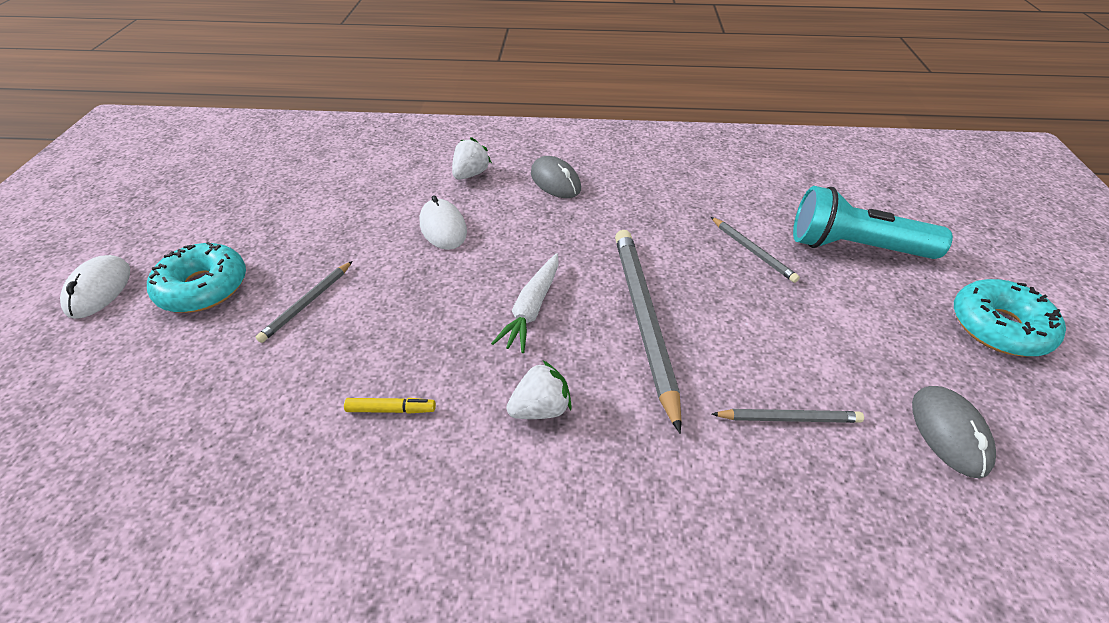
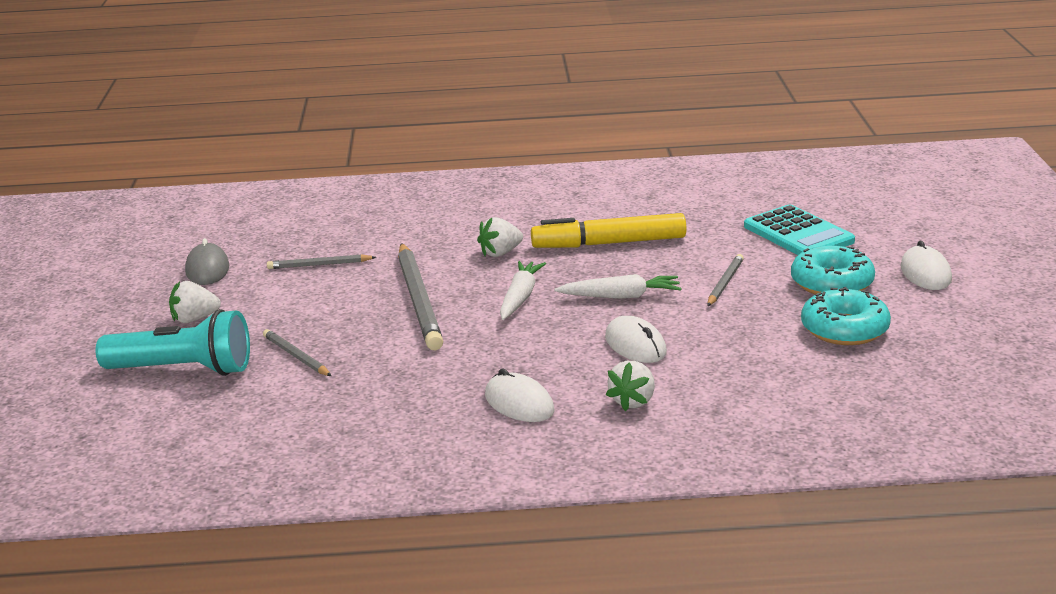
camera: 175 degrees right, 20 degrees down
(143, 392) = (798, 234): none -> turquoise calculator
(391, 409) = (609, 243): yellow marker -> yellow marker, size x2.38
(425, 296) = (621, 296): none -> white carrot
(555, 181) = (519, 403): grey mouse -> white mouse
(893, 321) = (194, 319): none -> white strawberry
(998, 327) = (102, 324): turquoise donut -> turquoise donut (844, 329)

